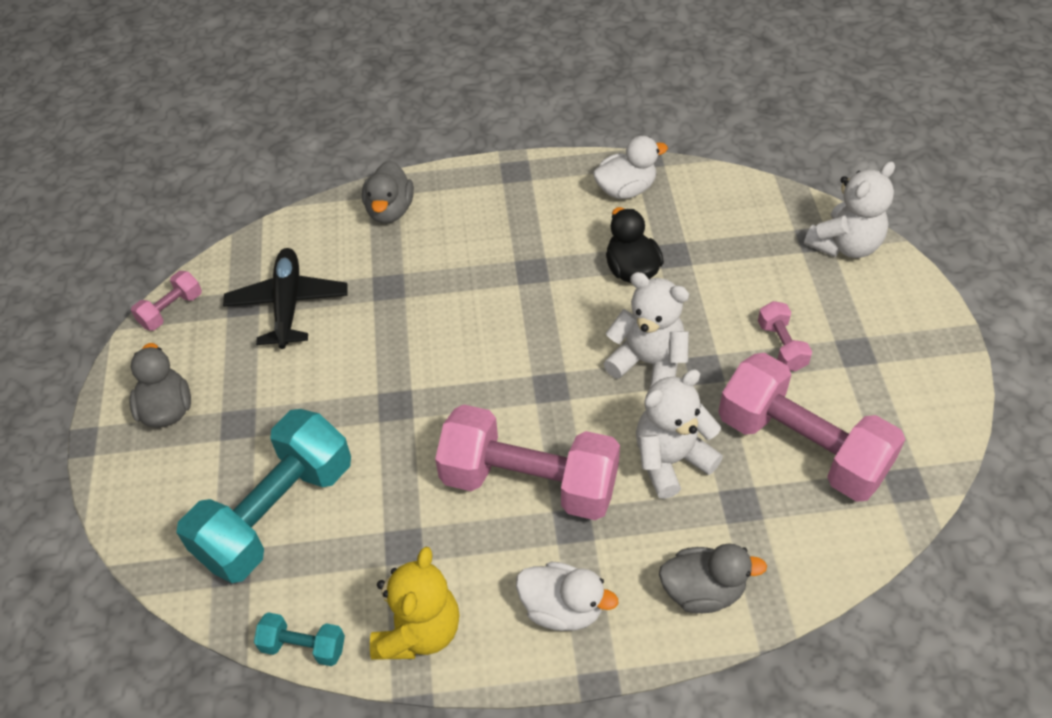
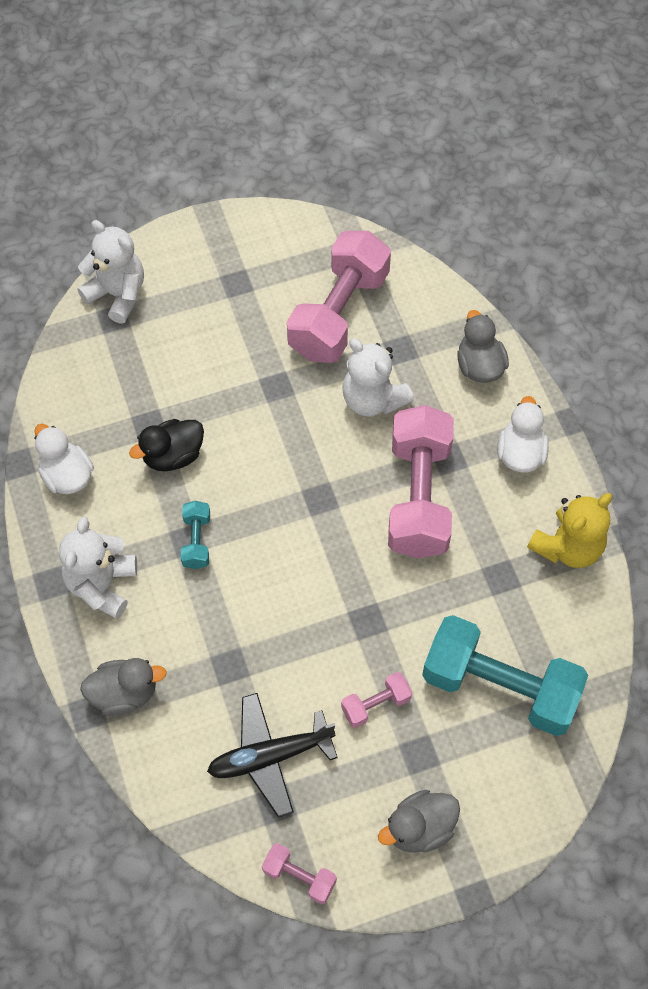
camera: 105 degrees left, 10 degrees up
(303, 646) = (606, 626): turquoise dumbbell -> turquoise dumbbell (196, 541)
(418, 631) = (567, 547): yellow teddy bear -> yellow teddy bear turned 135 degrees clockwise
(648, 362) = (278, 428): white teddy bear -> white teddy bear (102, 585)
(781, 346) = (241, 334): pink dumbbell -> pink dumbbell (376, 704)

